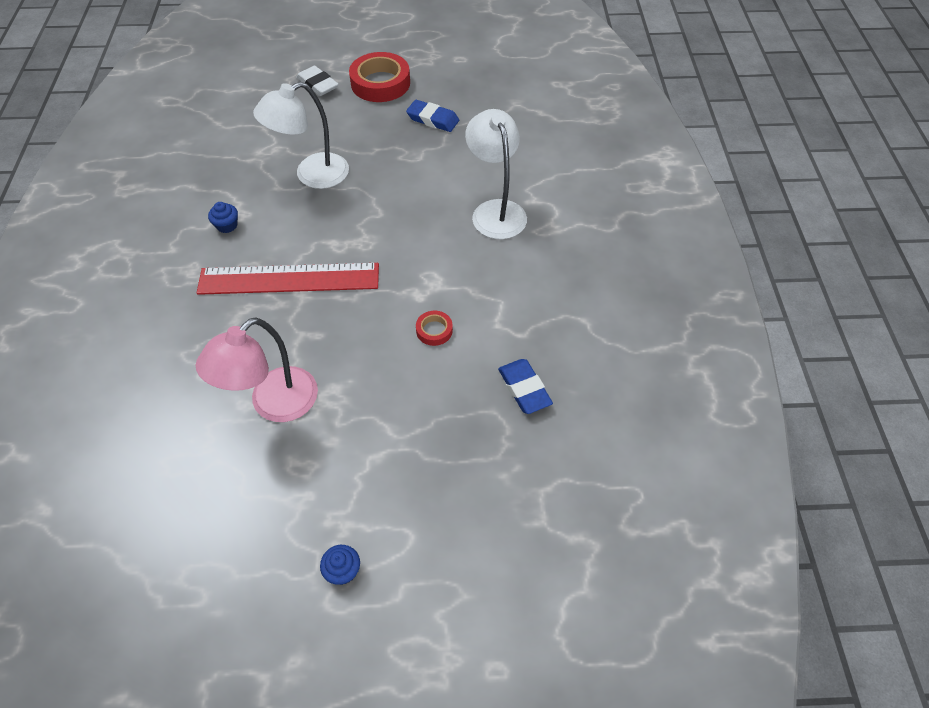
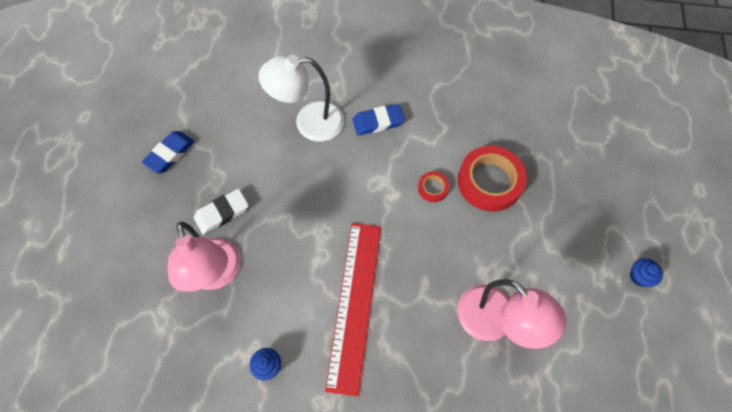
camera: 80 degrees left, 10 degrees up
(312, 175) = (217, 275): white lamp -> pink lamp
(317, 84) = (66, 260): white eraser -> white eraser (222, 213)
(380, 83) = (92, 195): red tape -> red tape (489, 182)
(524, 389) = (495, 135): blue eraser -> blue eraser (378, 122)

